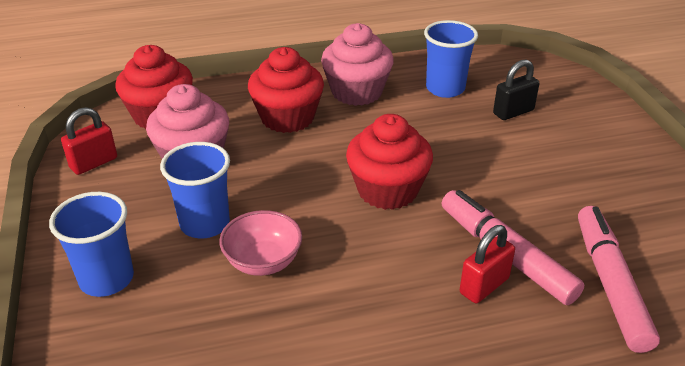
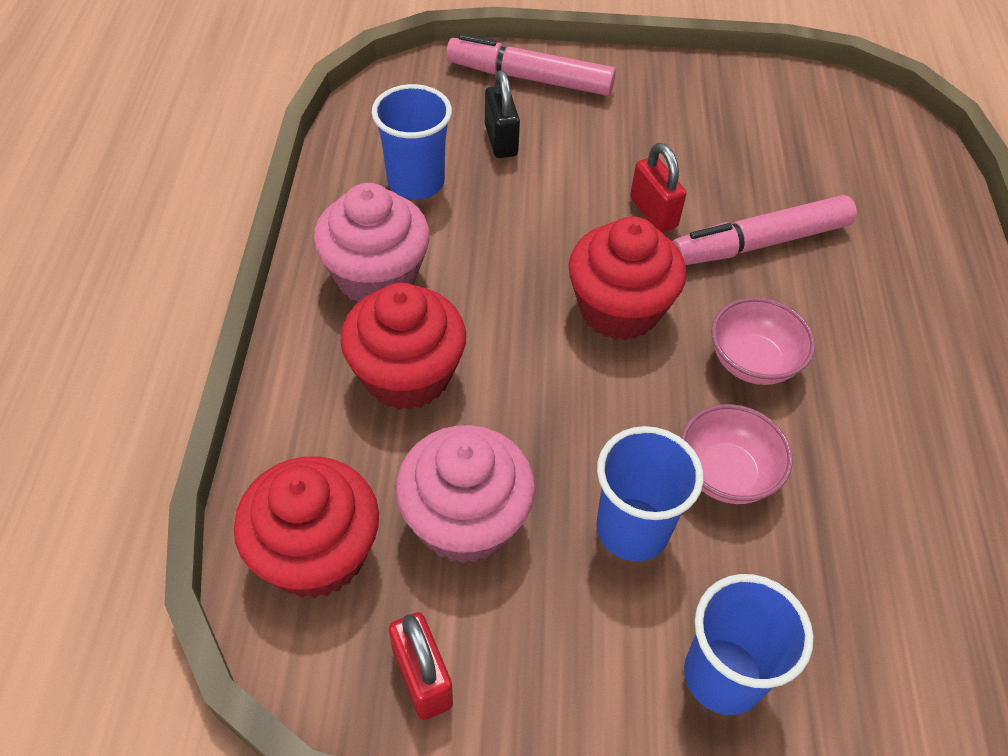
camera: 75 degrees left, 15 degrees up
(373, 264) = (752, 362): none -> pink bowl
(484, 286) = (804, 277): red padlock -> red padlock (653, 213)
(610, 284) = (817, 183): pink marker -> pink marker (529, 78)

